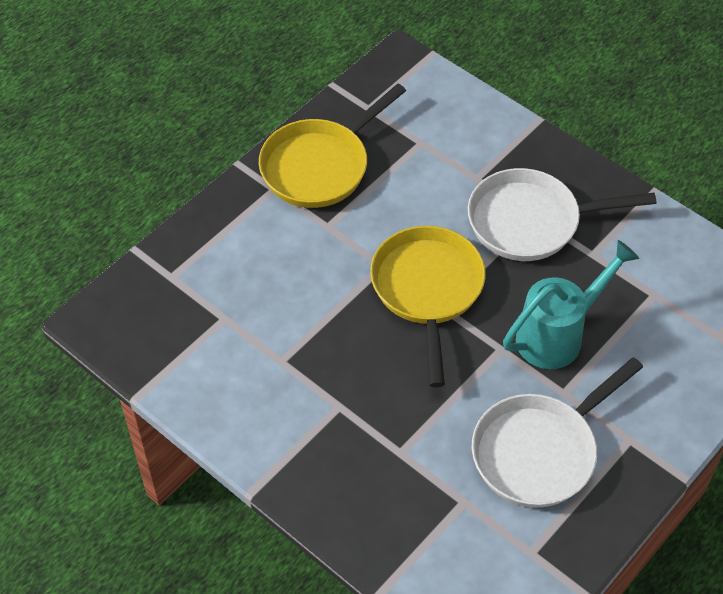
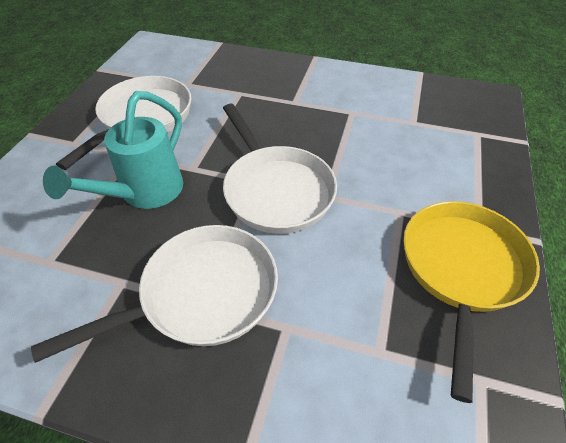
camera: 155 degrees right, 5 degrees down
(427, 290) = (275, 190): yellow pan -> white pan

